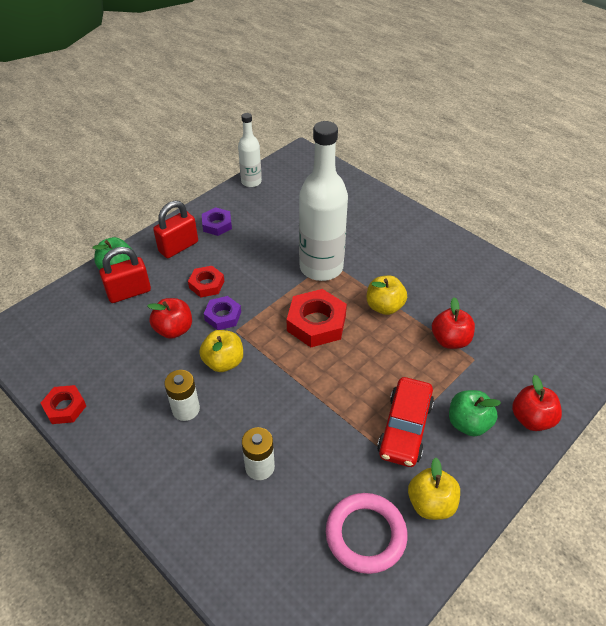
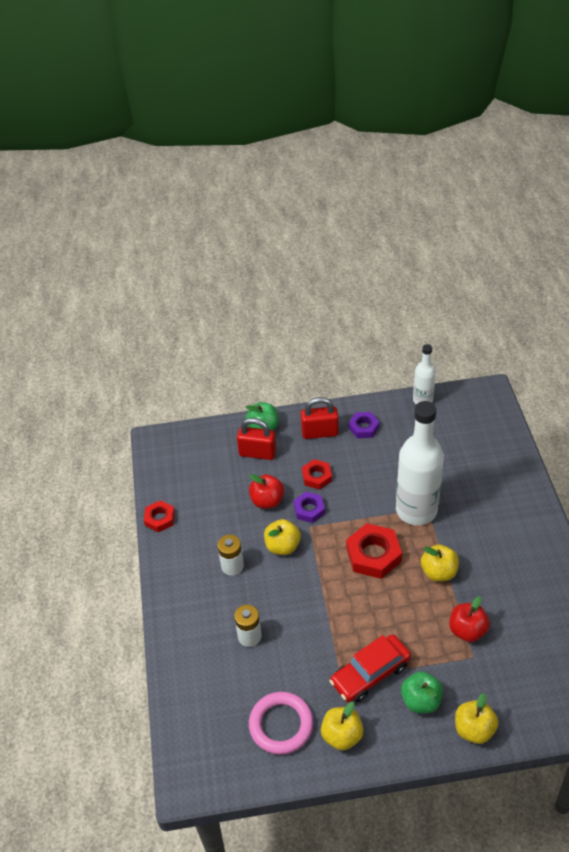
camera: 40 degrees right, 0 degrees up
(531, 419) = (474, 729): red apple -> yellow apple

